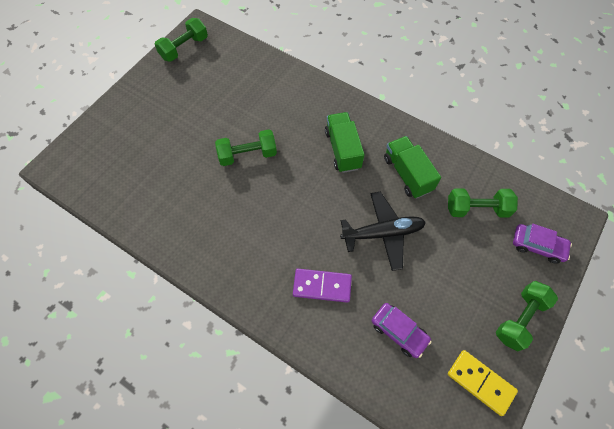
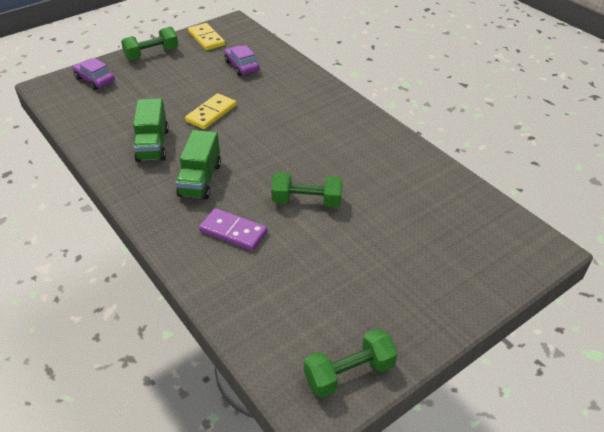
camera: 160 degrees left, 20 degrees down
(322, 286) = (284, 97): purple domino -> purple domino (233, 231)
(383, 233) = (211, 113): black plane -> yellow domino
(477, 209) = (116, 109): green dumbbell -> none

